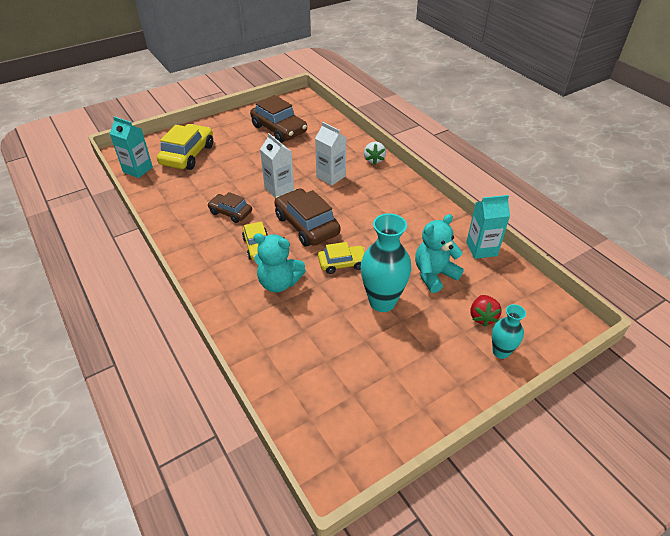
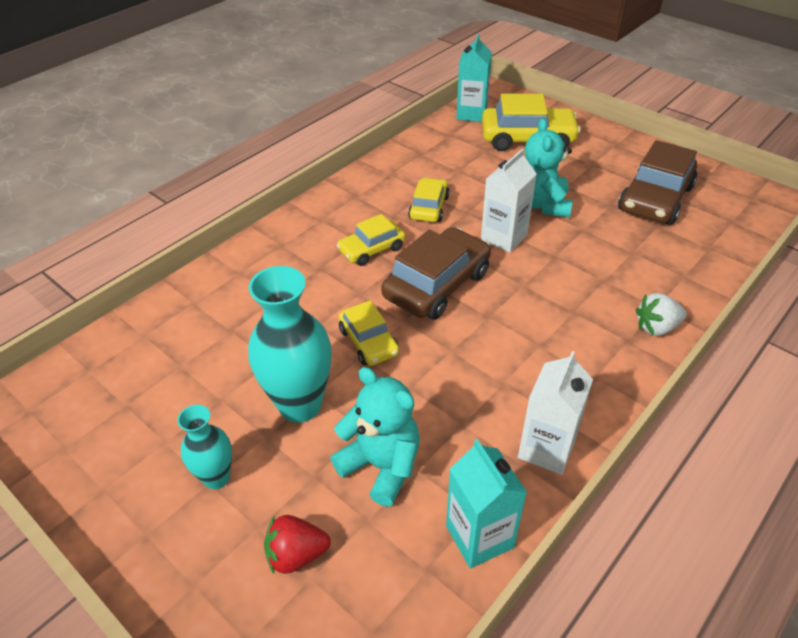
camera: 75 degrees right, 0 degrees up
(230, 212) = (429, 207): brown car -> yellow car
(279, 283) = (309, 286): turquoise teddy bear -> turquoise teddy bear (542, 204)
(331, 176) = (570, 284): white carton -> white carton (546, 449)
(500, 352) = (219, 593): turquoise vase -> turquoise vase (216, 477)

